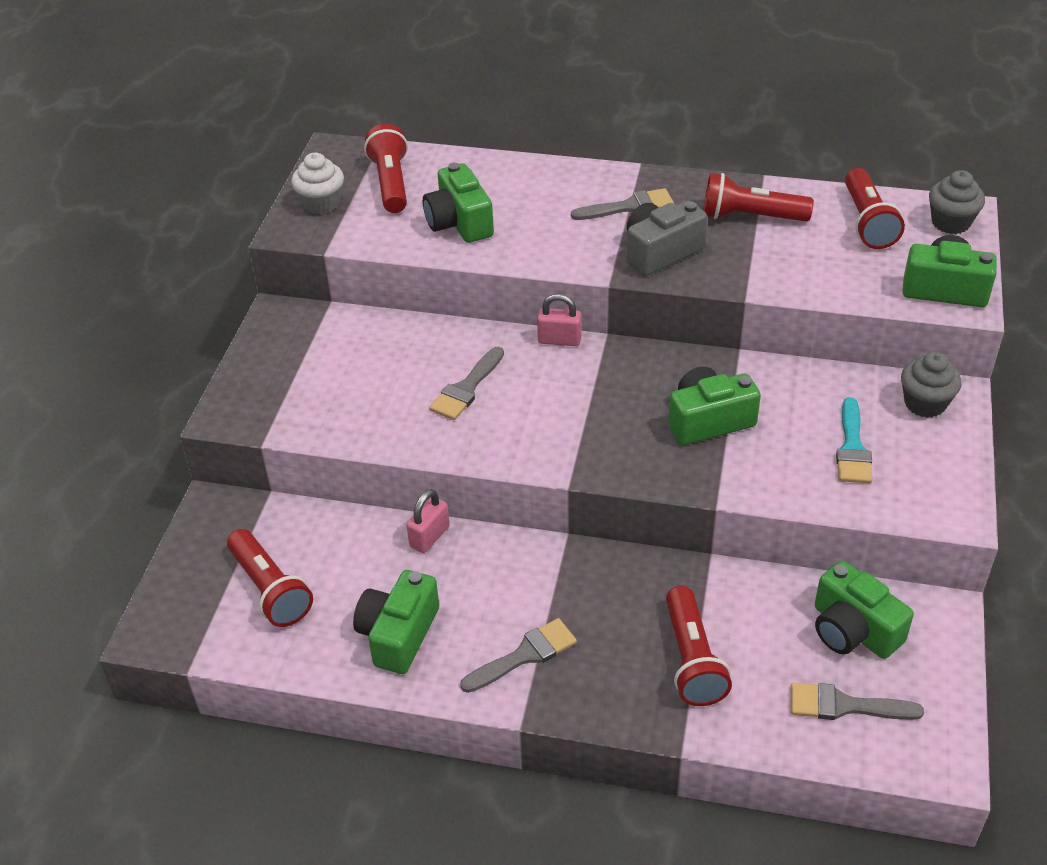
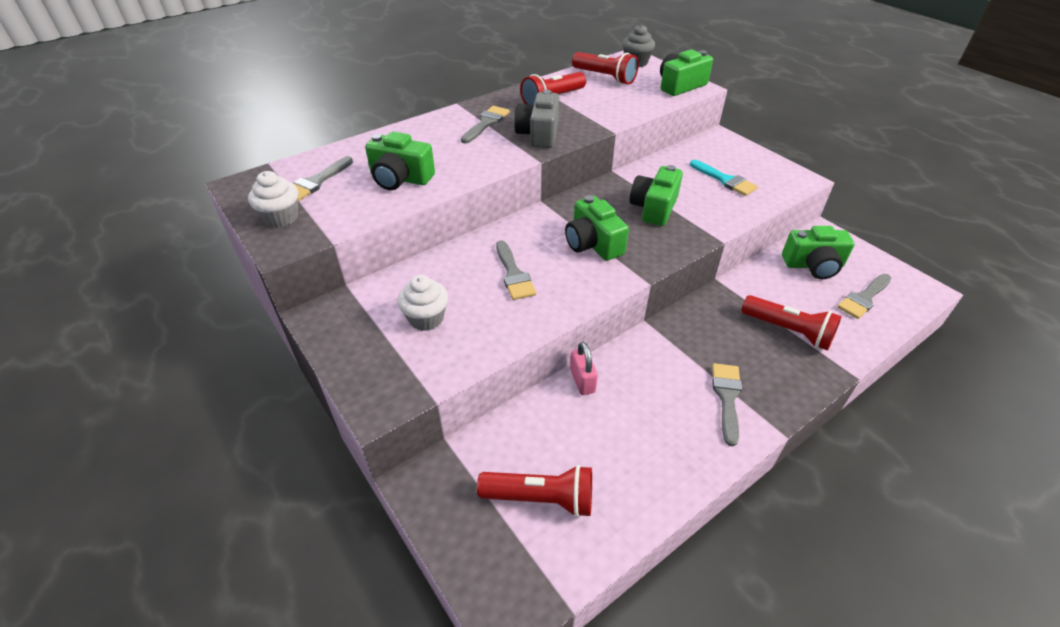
camera: 50 degrees left, 0 degrees up
(345, 375) = (426, 318): none -> white cupcake
(391, 183) = (316, 182): red flashlight -> grey brush
(398, 634) = (654, 449): green camera -> green camera (593, 243)
(559, 340) = (522, 218): pink padlock -> none
(925, 403) = (717, 147): grey cupcake -> none

